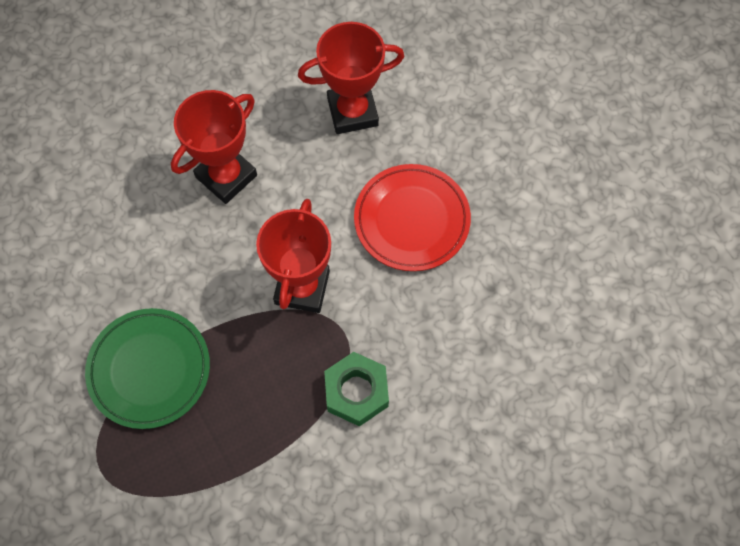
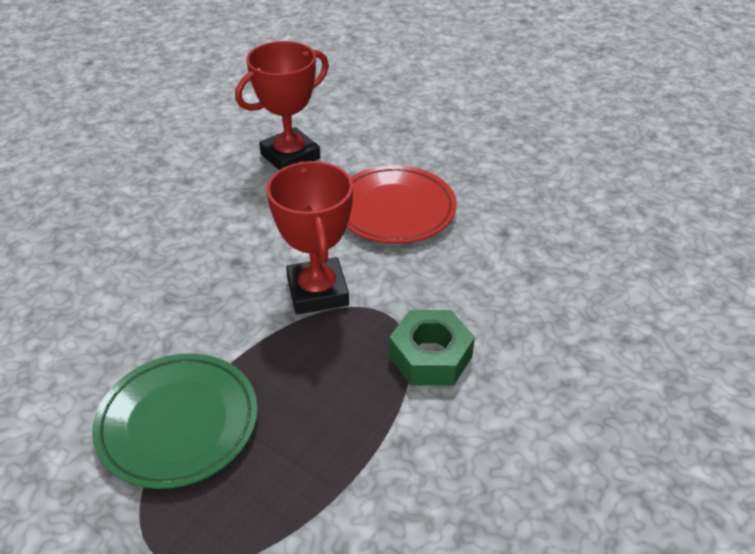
camera: 25 degrees left, 25 degrees down
(226, 176) = (188, 234): red trophy -> none

